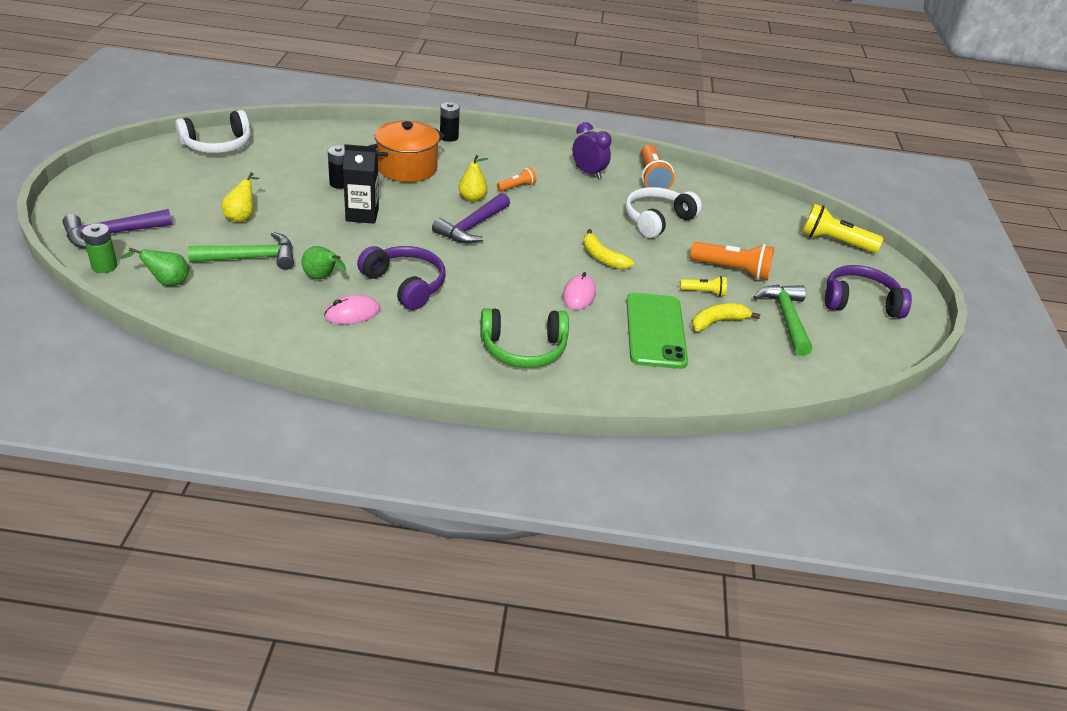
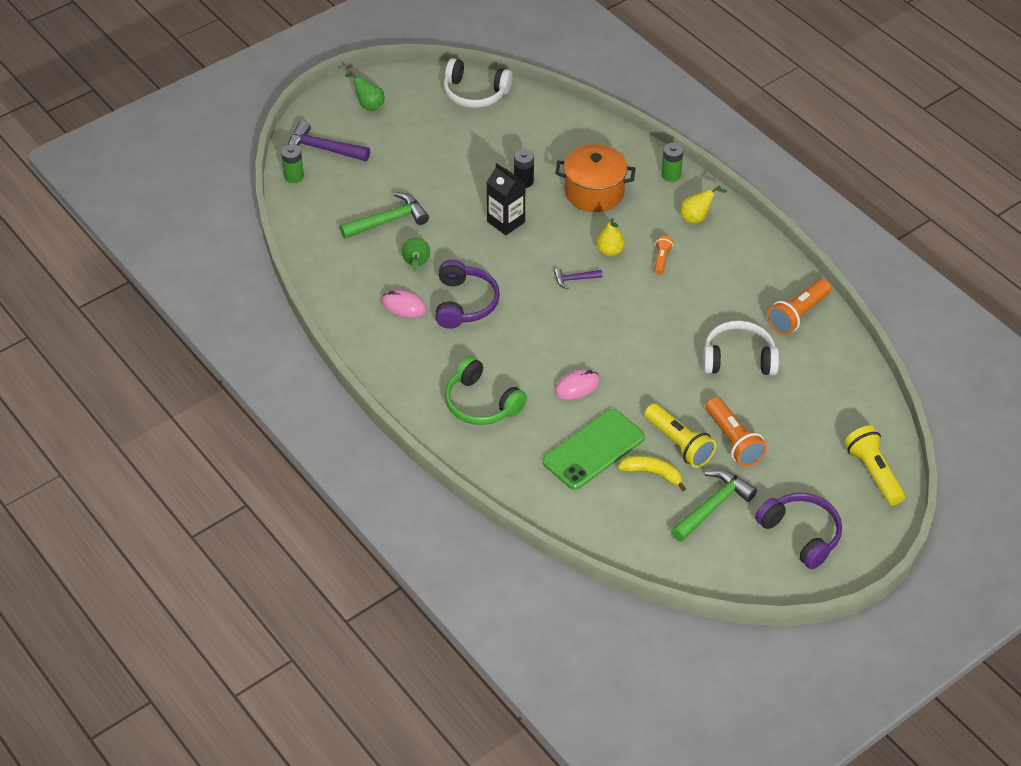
camera: 50 degrees right, 10 degrees up
(166, 282) = (317, 212): green pear -> green pear (368, 105)
(242, 217) = (420, 178): yellow pear -> yellow pear (697, 217)
(251, 258) = (388, 220): green hammer -> green hammer turned 60 degrees counterclockwise
(449, 137) = (671, 175): black battery -> green battery
(472, 227) = (574, 279): purple hammer -> purple hammer, size x0.53
(517, 187) = (661, 259): orange flashlight -> orange flashlight turned 90 degrees counterclockwise
(588, 173) = (745, 278): purple clock -> none
(602, 257) = (640, 366): yellow banana -> none
(704, 292) = (679, 444): yellow flashlight -> yellow flashlight, size x1.83

